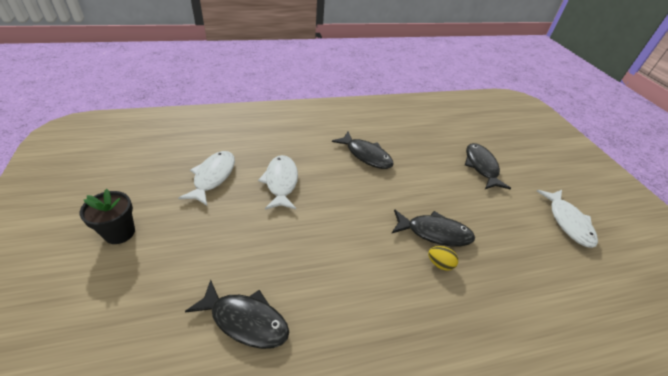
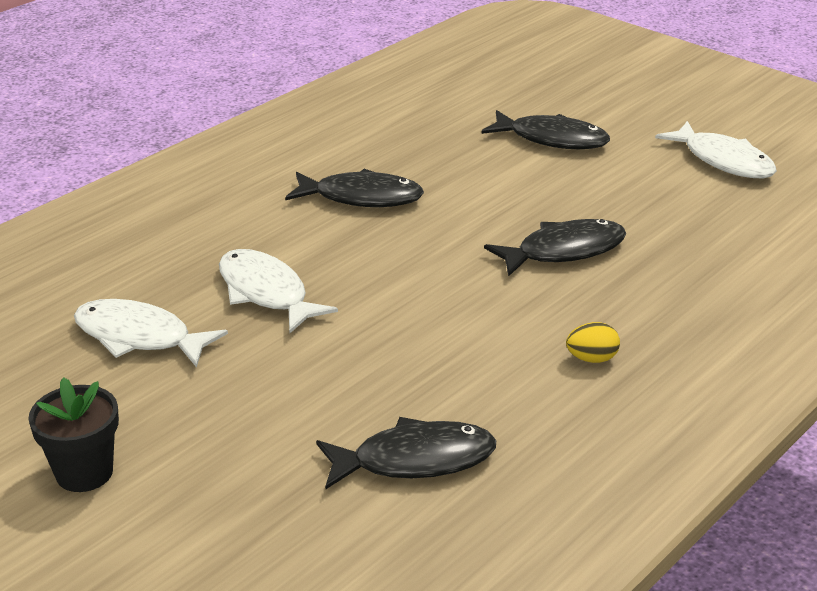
camera: 30 degrees left, 10 degrees down
(213, 177) = (139, 337): white fish -> white fish turned 45 degrees counterclockwise
(439, 264) = (603, 282): yellow egg -> yellow egg (591, 359)
(481, 166) = (552, 139): black fish -> black fish turned 150 degrees clockwise

